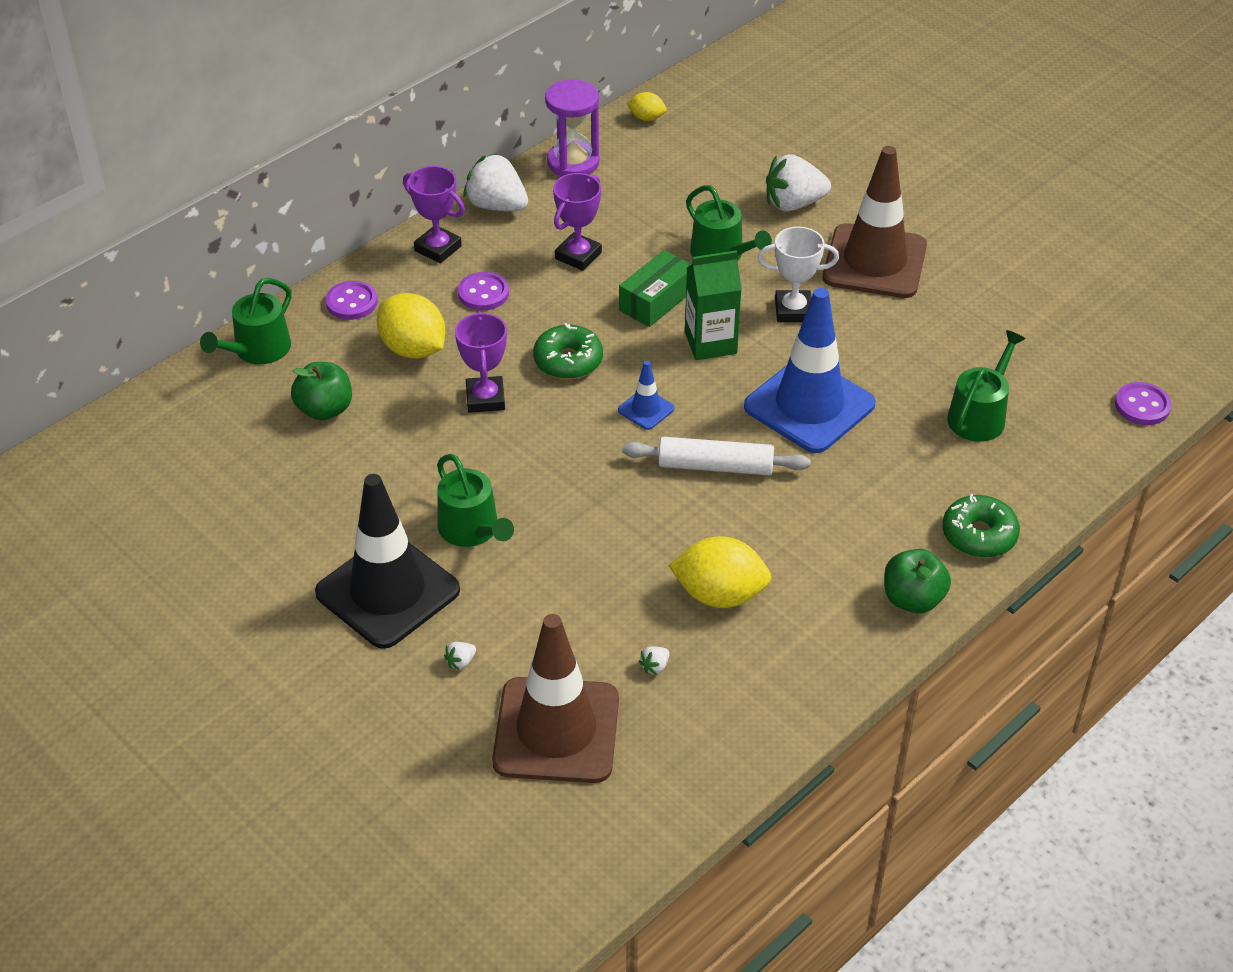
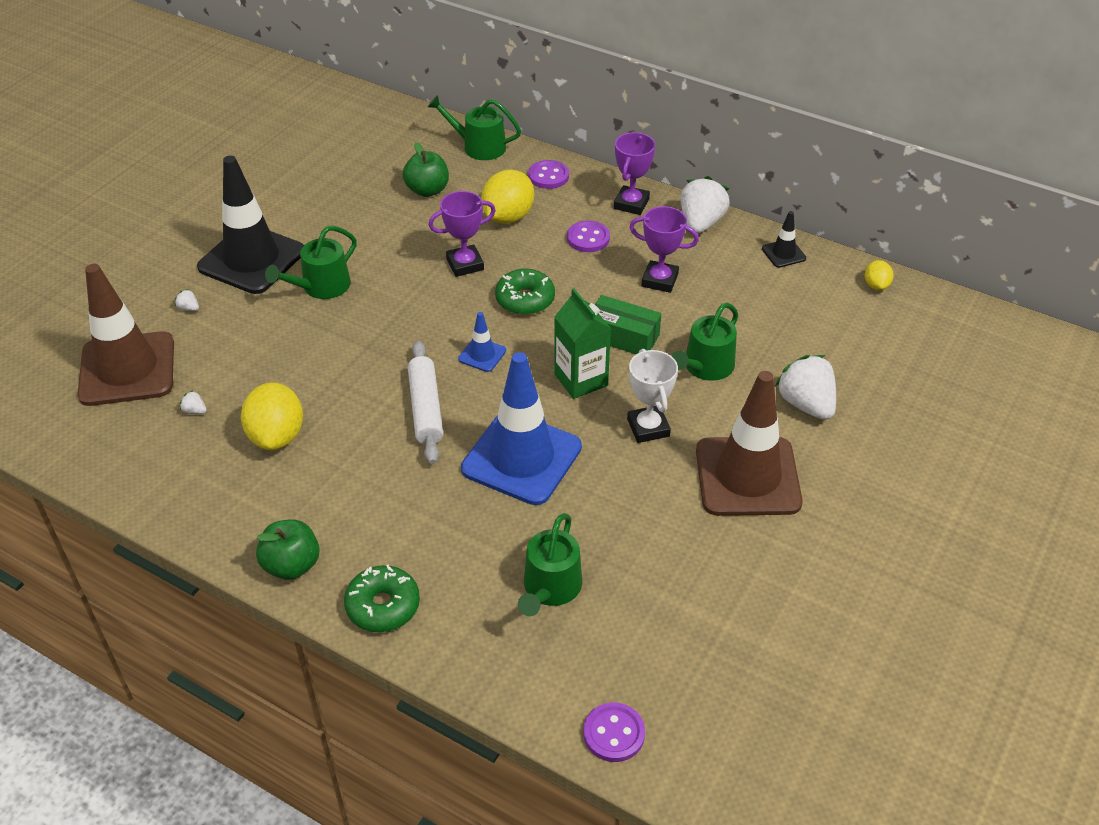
camera: 75 degrees right, 0 degrees up
(573, 162) = (783, 253): purple hourglass -> black traffic cone
(979, 415) = (550, 588): green watering can -> green watering can turned 90 degrees clockwise

